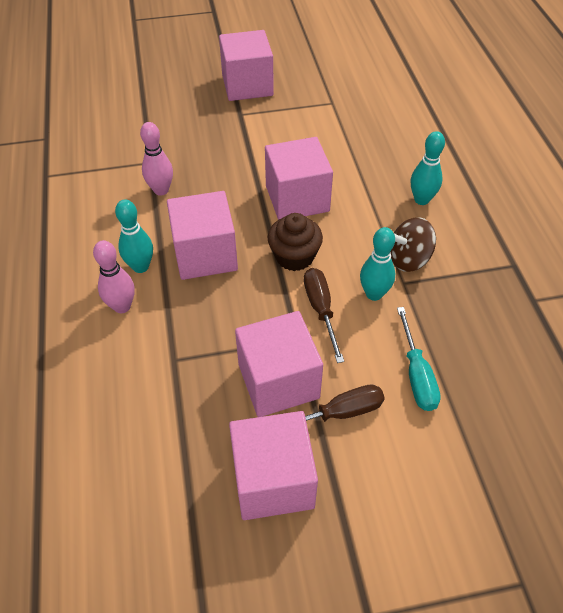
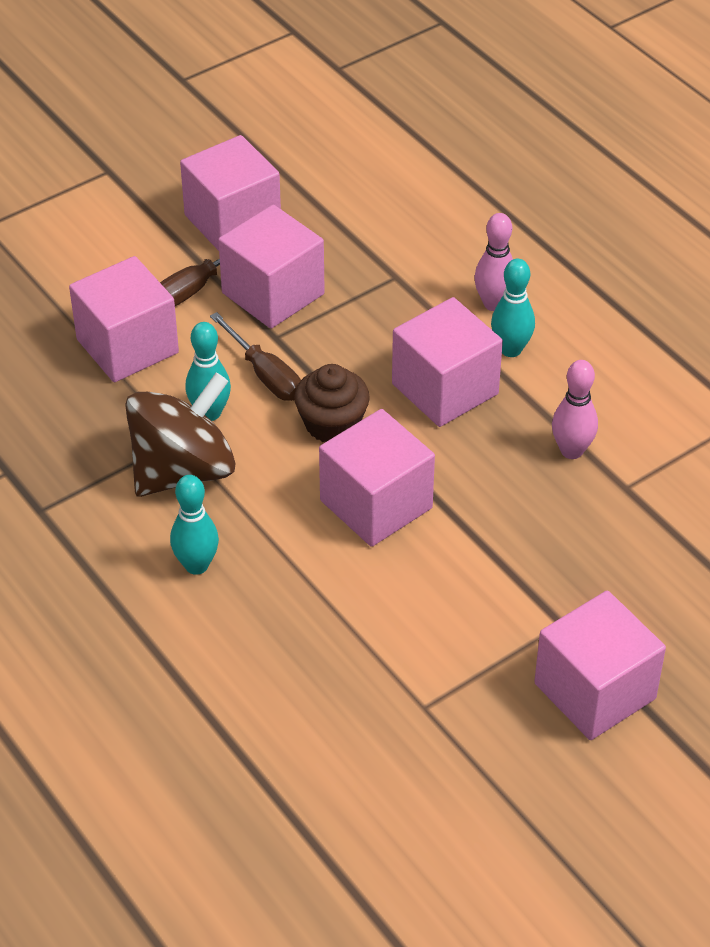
camera: 155 degrees right, 5 degrees down
(409, 259) = (183, 470): brown spinning top -> brown spinning top, size x1.65
(416, 374) = (127, 346): turquoise screwdriver -> pink cube

